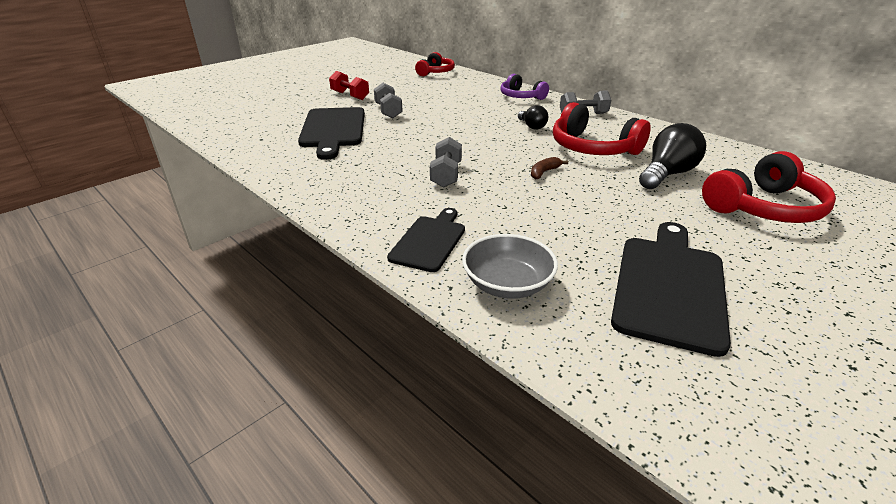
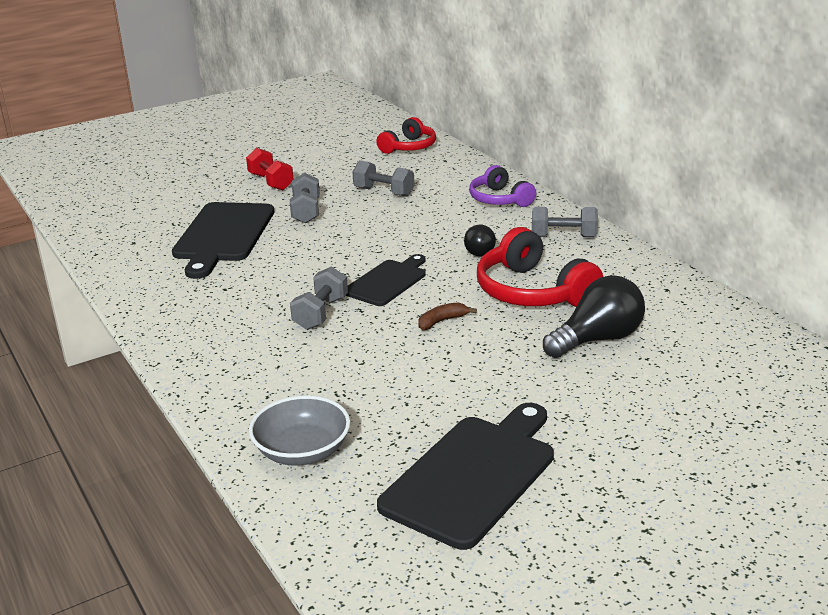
camera: 15 degrees right, 5 degrees down
(429, 241) = (251, 394): black cutting board -> black cutting board (387, 281)
(437, 97) = (384, 192): none -> grey dumbbell
(763, 208) = (680, 398): red headphones -> none

